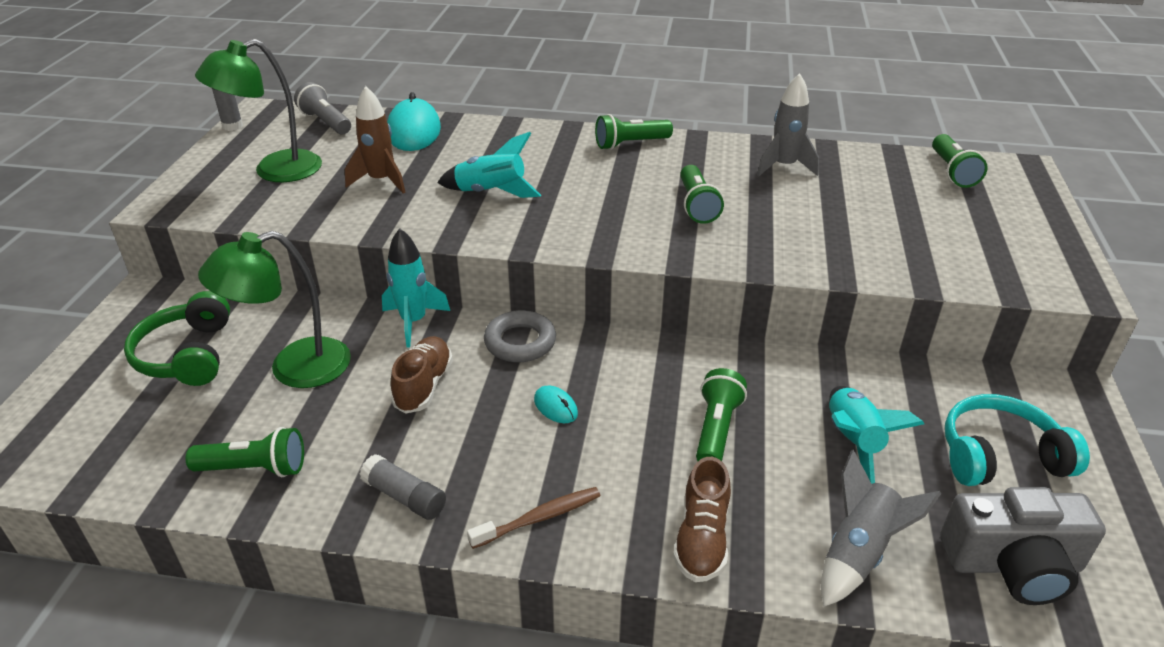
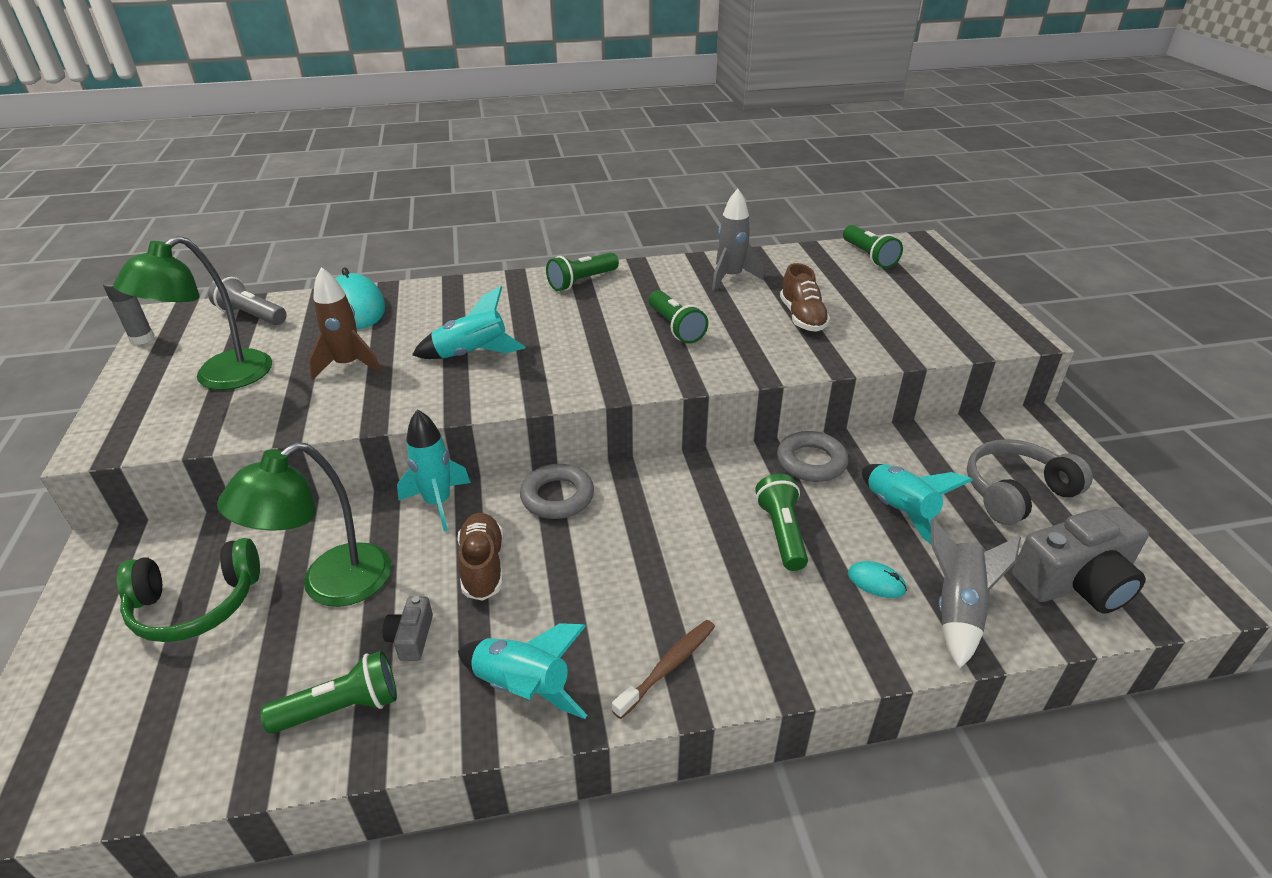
camera: 20 degrees left, 0 degrees up
(188, 355) = (196, 604): green headphones -> green headphones turned 75 degrees counterclockwise
(335, 428) = (411, 637): none -> grey camera
(404, 497) = (523, 687): grey glue stick -> turquoise rocket
(555, 407) = (625, 552): turquoise mouse -> turquoise mouse (876, 582)
(701, 538) = (824, 639): brown shoe -> brown shoe (802, 317)
(786, 370) = (811, 462): none -> grey ring
(1000, 456) = (1016, 492): turquoise headphones -> grey headphones

